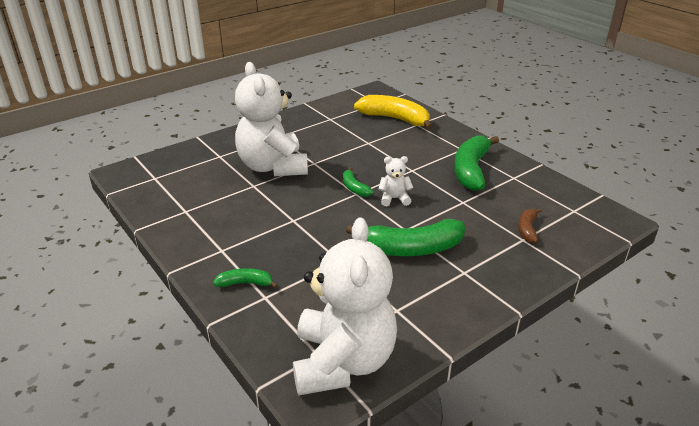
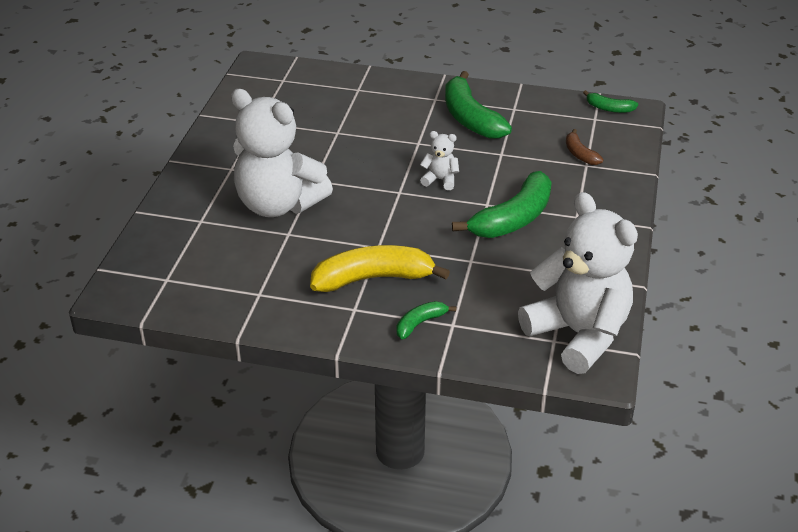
camera: 40 degrees left, 5 degrees up
(354, 188) = (390, 187): green banana -> green banana (609, 108)
(394, 199) = (440, 180): white teddy bear -> white teddy bear turned 60 degrees clockwise
(395, 119) = (327, 92): yellow banana -> yellow banana (373, 278)

